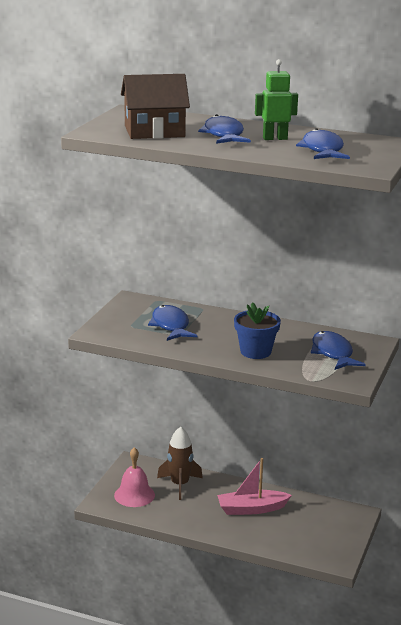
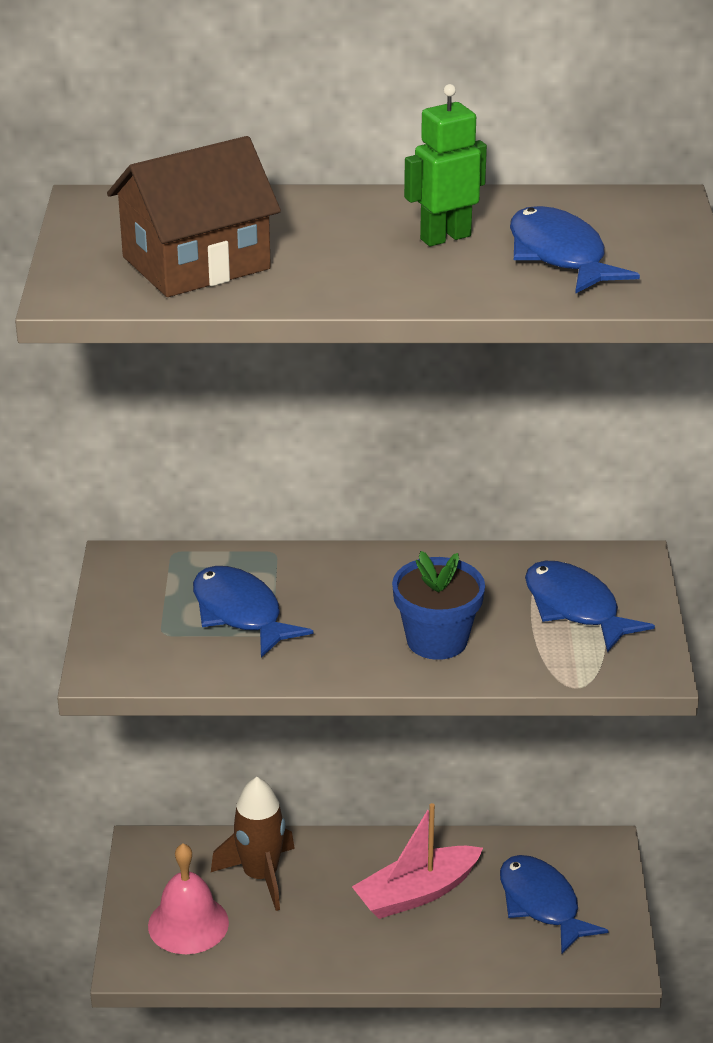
camera: 20 degrees left, 10 degrees up
(223, 135) = (340, 246): blue fish -> blue fish (541, 904)

